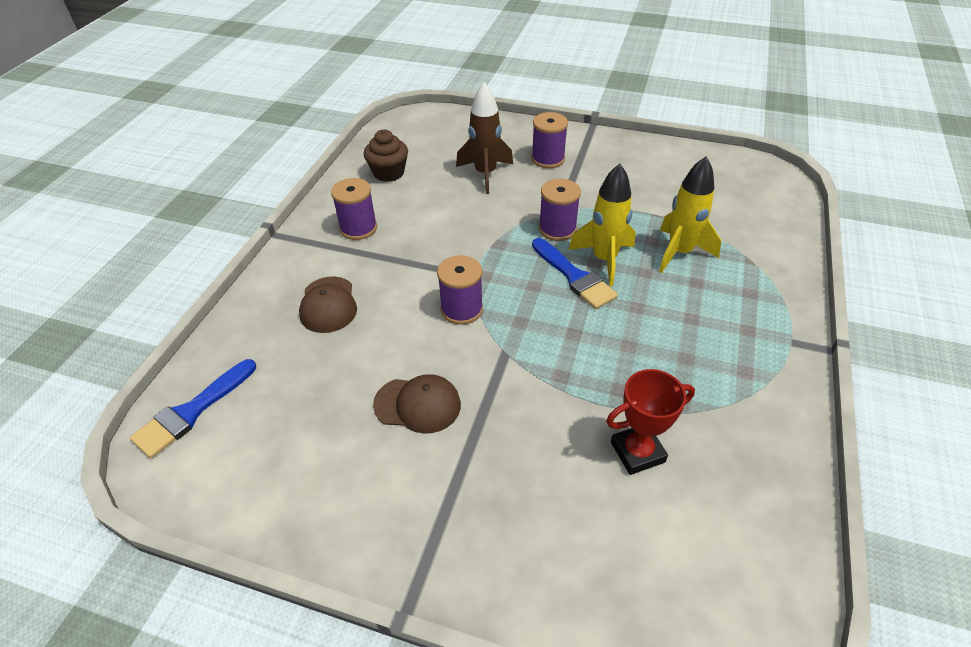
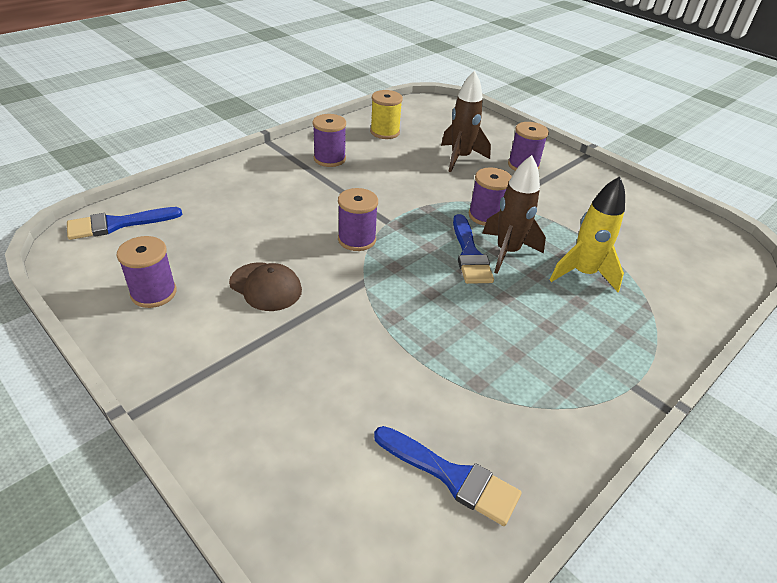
camera: 25 degrees right, 5 degrees down
(308, 471) = (153, 293): none -> purple spool
(328, 305) = (263, 198): brown cap -> none
(388, 173) = (385, 132): brown cupcake -> yellow spool
(604, 259) = (507, 252): yellow rocket -> brown rocket
(637, 452) = (407, 400): red trophy -> none
(726, 502) = (452, 476): none -> blue brush

